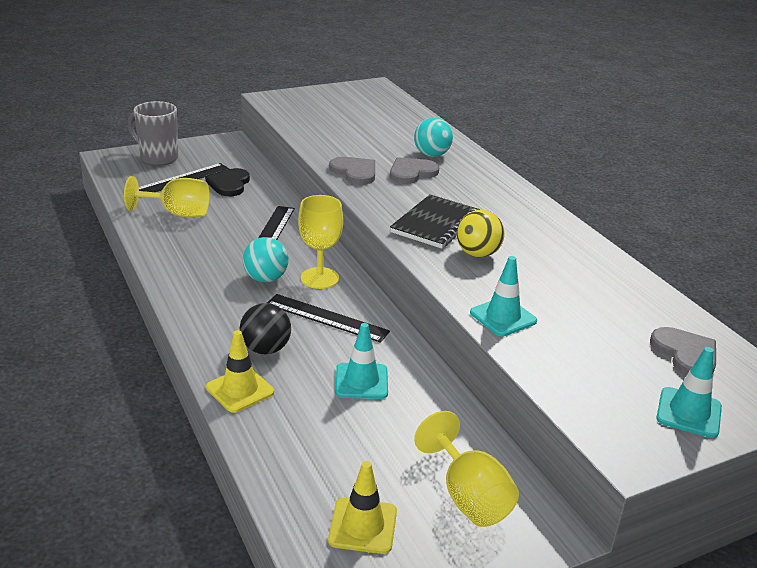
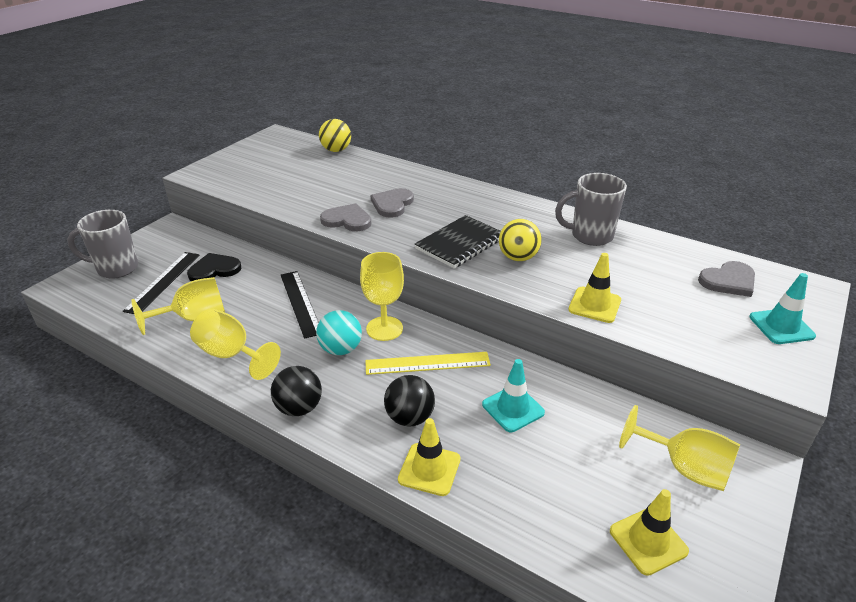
camera: 30 degrees left, 5 degrees up
(178, 249) = (231, 355): none -> yellow goblet
(188, 305) = (299, 408): none -> black ball
(229, 184) = (214, 270): black heart -> black heart turned 90 degrees clockwise
(326, 318) = (427, 363): black ruler -> yellow ruler
(414, 114) = (336, 150): none -> yellow ball
(431, 155) = (389, 183): turquoise ball -> none
(435, 224) = (460, 243): black notebook -> black notebook turned 45 degrees clockwise
(503, 317) = (594, 305): turquoise traffic cone -> yellow traffic cone
(580, 263) = (590, 236): none -> grey mug
(685, 354) = (728, 281): grey heart -> grey heart turned 120 degrees clockwise

